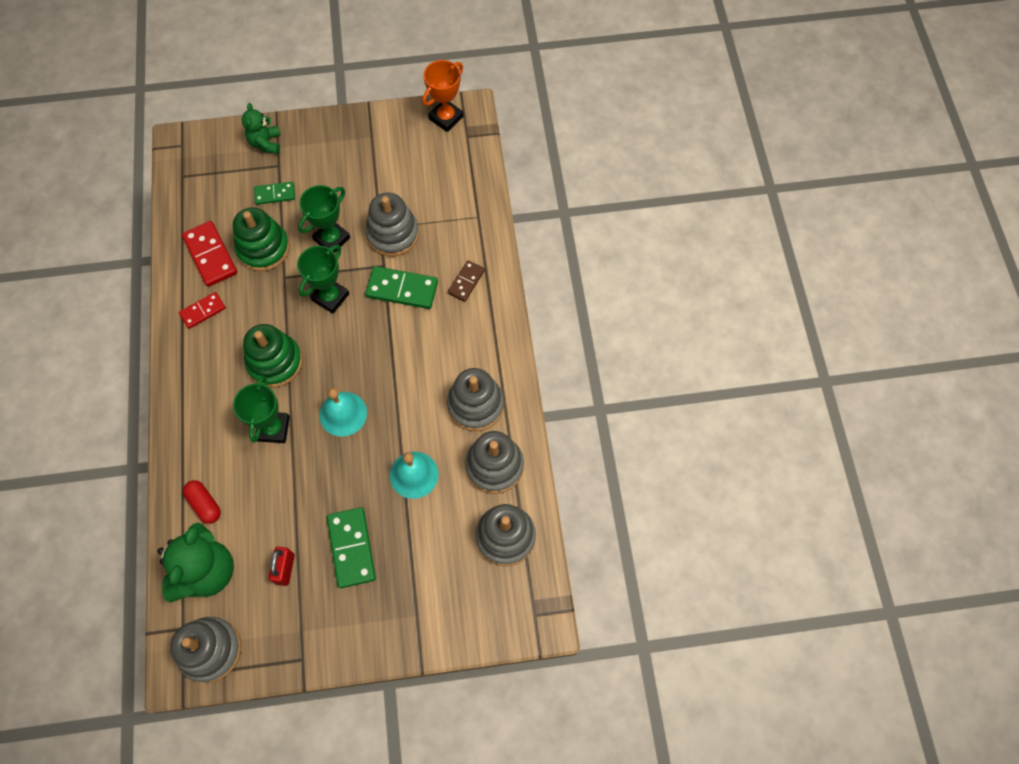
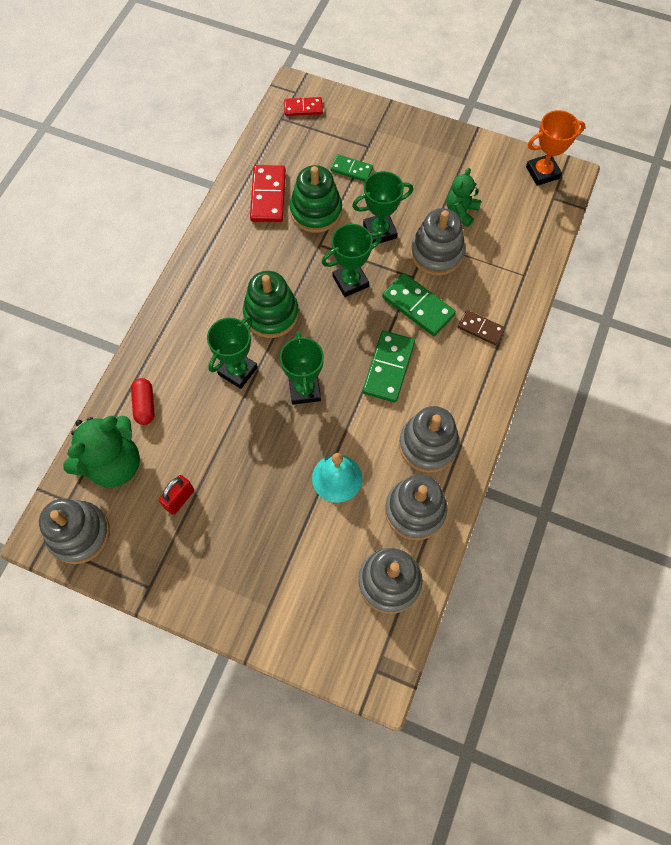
camera: 30 degrees right, 0 degrees up
(203, 311) = (235, 240): red domino -> red domino (303, 108)
(266, 143) = (368, 122): green teddy bear -> green teddy bear (461, 211)
(343, 414) = (304, 390): turquoise bell -> green trophy
(352, 548) = (246, 513): green domino -> green domino (388, 368)
(466, 282) = (480, 328): brown domino -> brown domino turned 60 degrees clockwise

